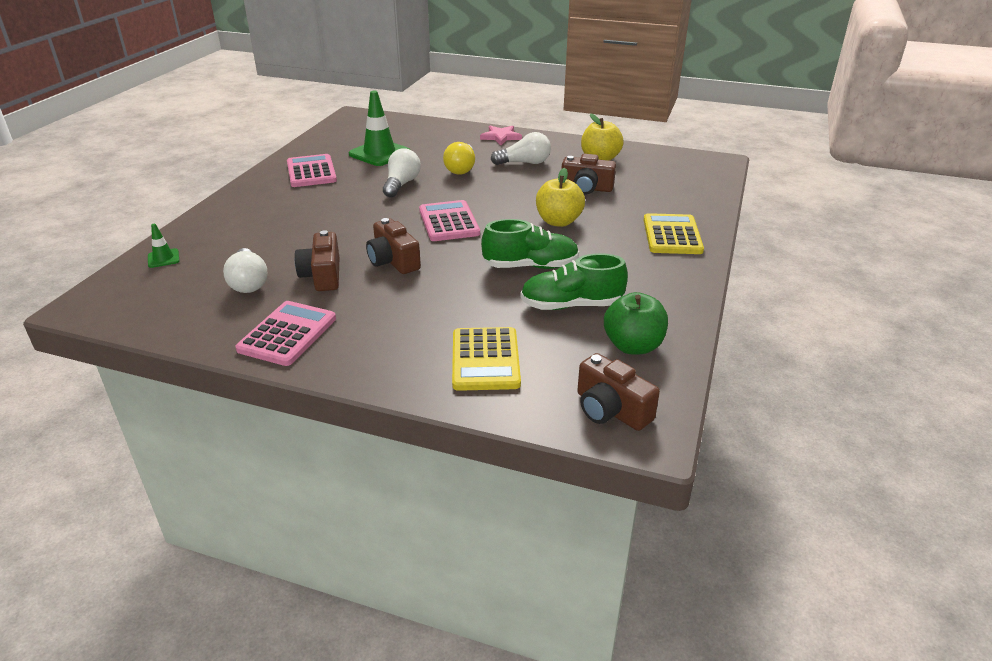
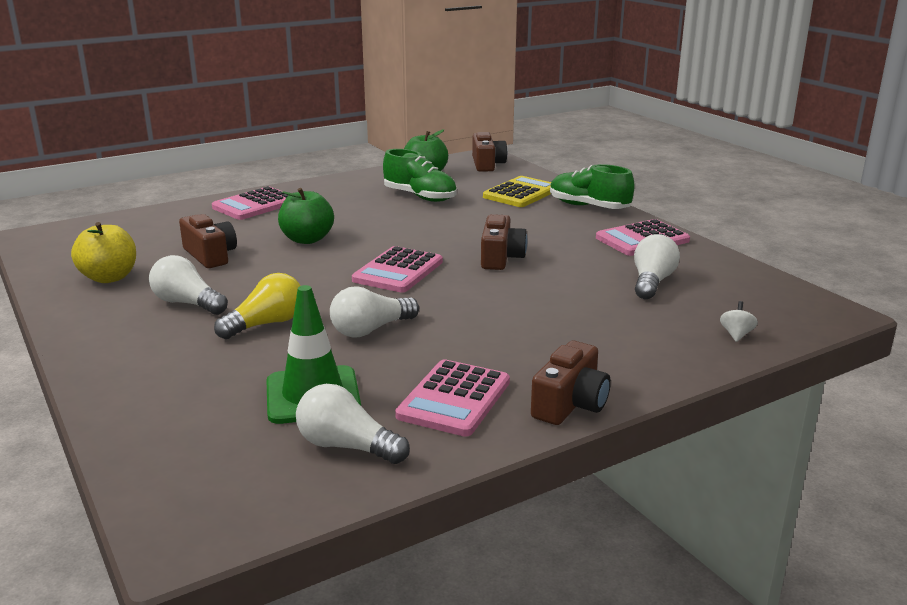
camera: 140 degrees left, 10 degrees down
(163, 258) = (736, 334): green traffic cone -> white spinning top
(322, 275) = (577, 266): brown camera -> brown camera (570, 404)
(336, 145) = (347, 446): none -> white light bulb
(501, 137) = (110, 354): pink star -> none
(530, 266) = (399, 221): green shoe -> green shoe (588, 207)
(558, 221) = (307, 239): yellow apple -> green apple
(672, 235) = (255, 205): yellow calculator -> pink calculator

